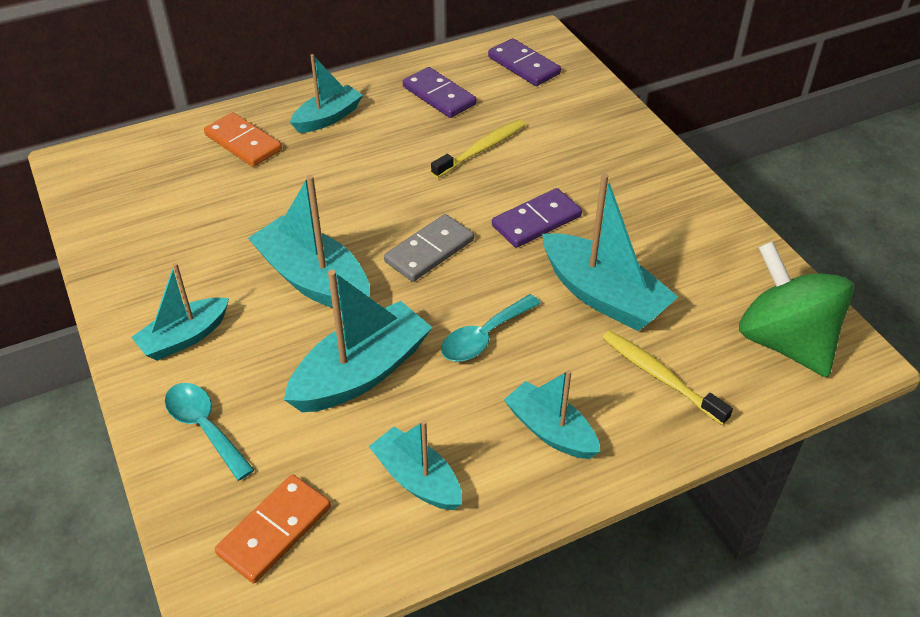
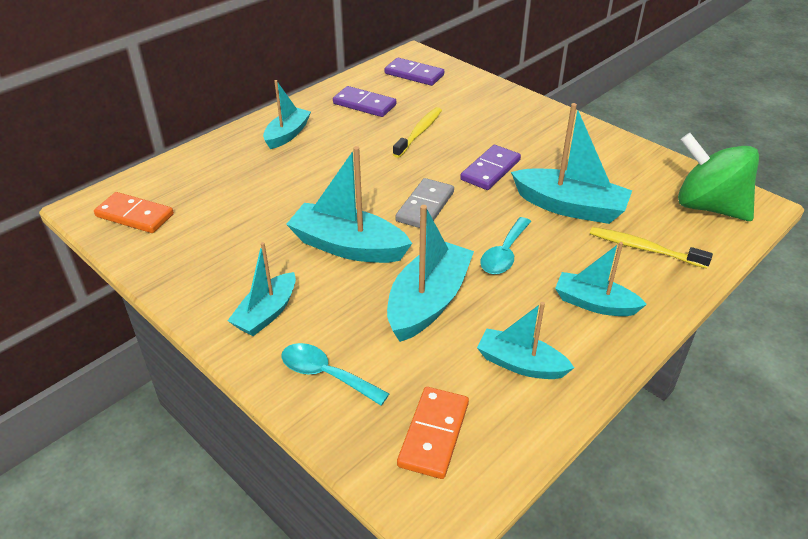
camera: 20 degrees left, 5 degrees down
(243, 143) = (228, 165): orange domino -> orange domino (134, 215)

